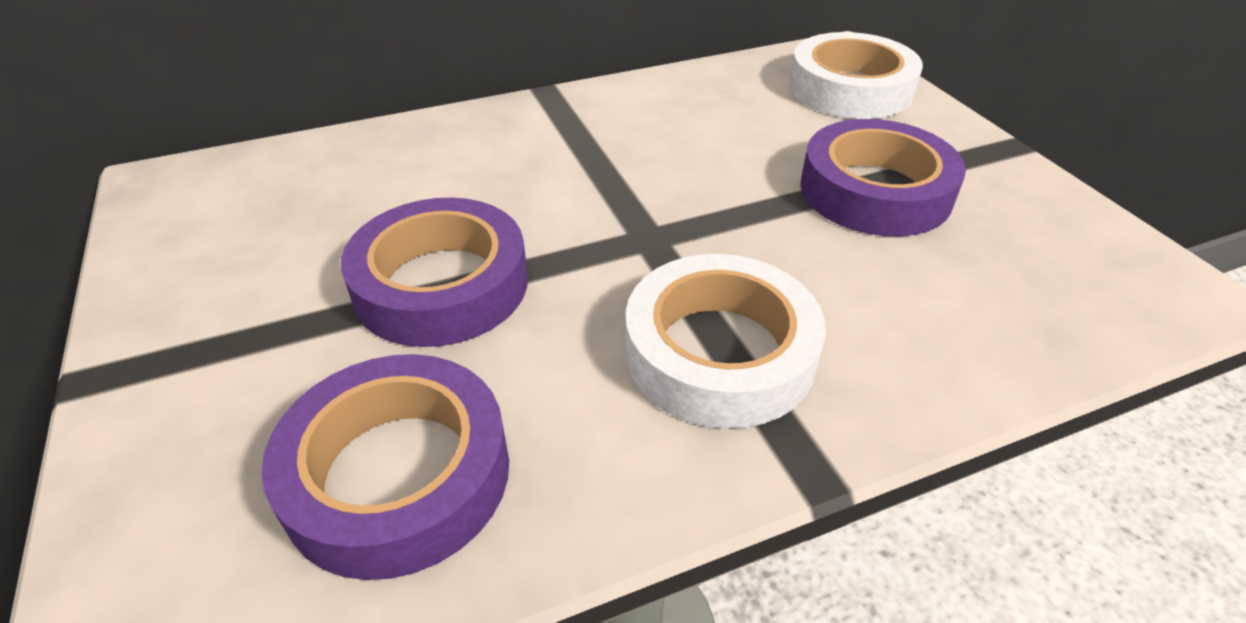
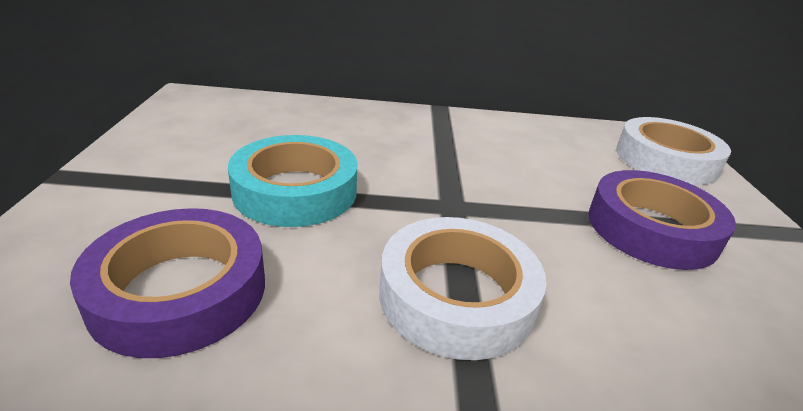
camera: 20 degrees right, 10 degrees down
(441, 284) = (295, 191): purple tape -> turquoise tape

